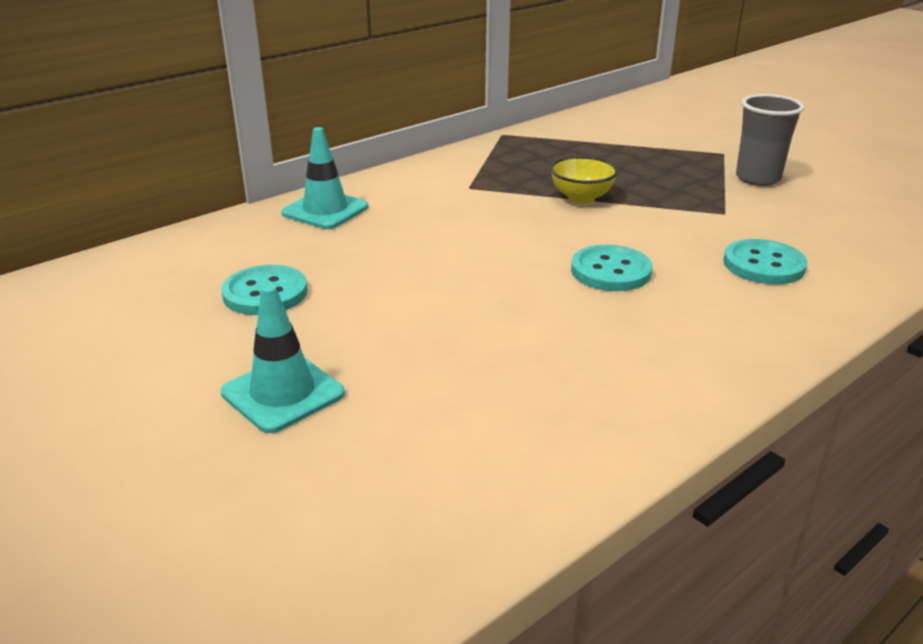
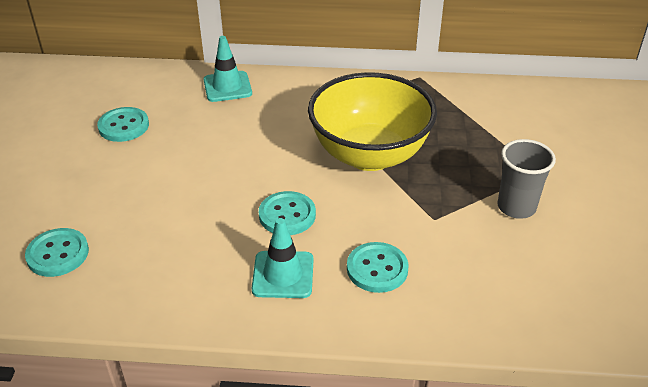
camera: 45 degrees right, 10 degrees up
(283, 393) = (49, 186): turquoise traffic cone -> turquoise traffic cone (283, 274)
(445, 444) = (58, 254): none -> turquoise button
(581, 198) = (369, 155): yellow bowl -> yellow bowl, size x2.40

